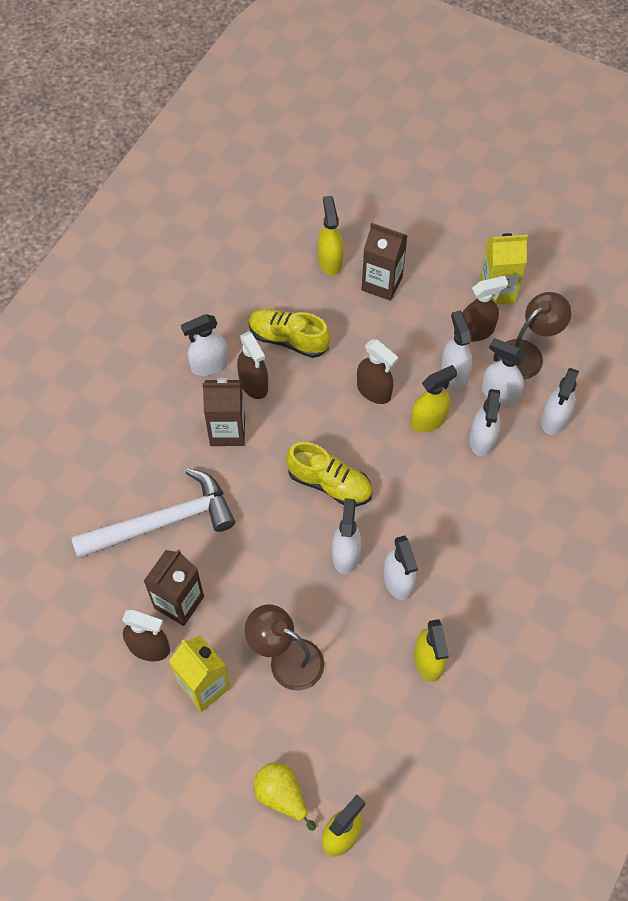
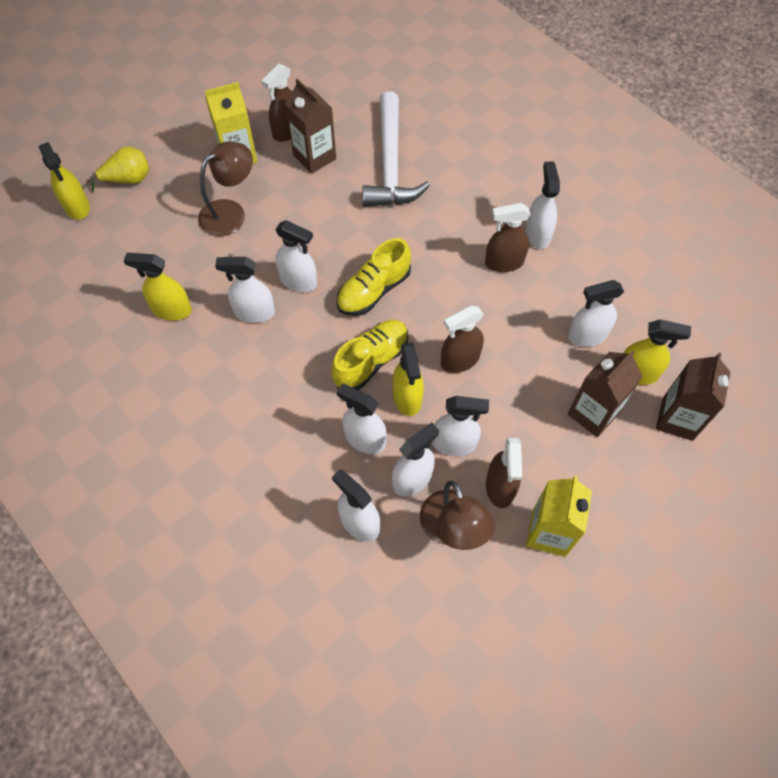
camera: 110 degrees right, 0 degrees up
(227, 431) = (460, 229): brown carton -> brown carton (677, 419)
(288, 339) = (546, 305): yellow shoe -> yellow shoe (371, 361)
(307, 302) = (587, 335): none -> white spray bottle

